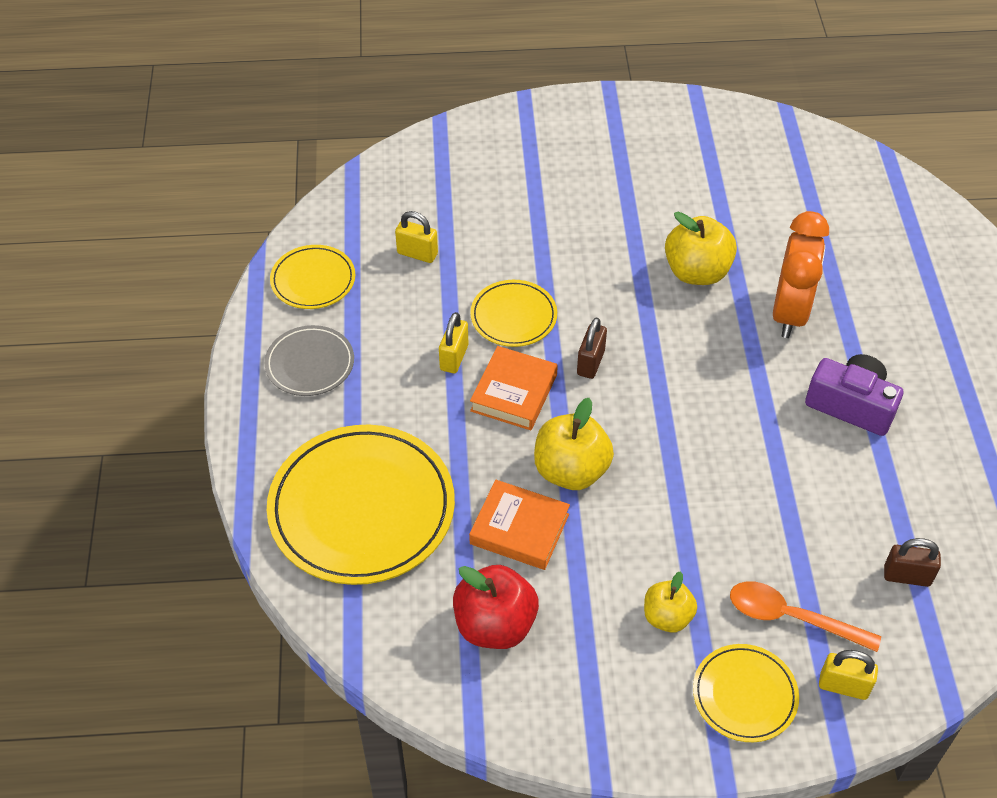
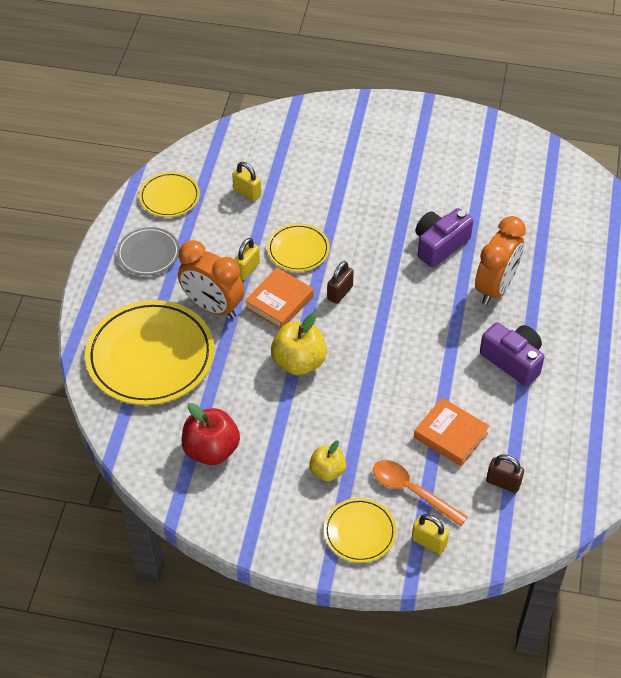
camera: 15 degrees right, 0 degrees up
(425, 419) = (213, 307): none -> orange clock
(519, 529) = (250, 393): orange book -> orange book (450, 435)
(697, 272) = (440, 245): yellow apple -> purple camera

